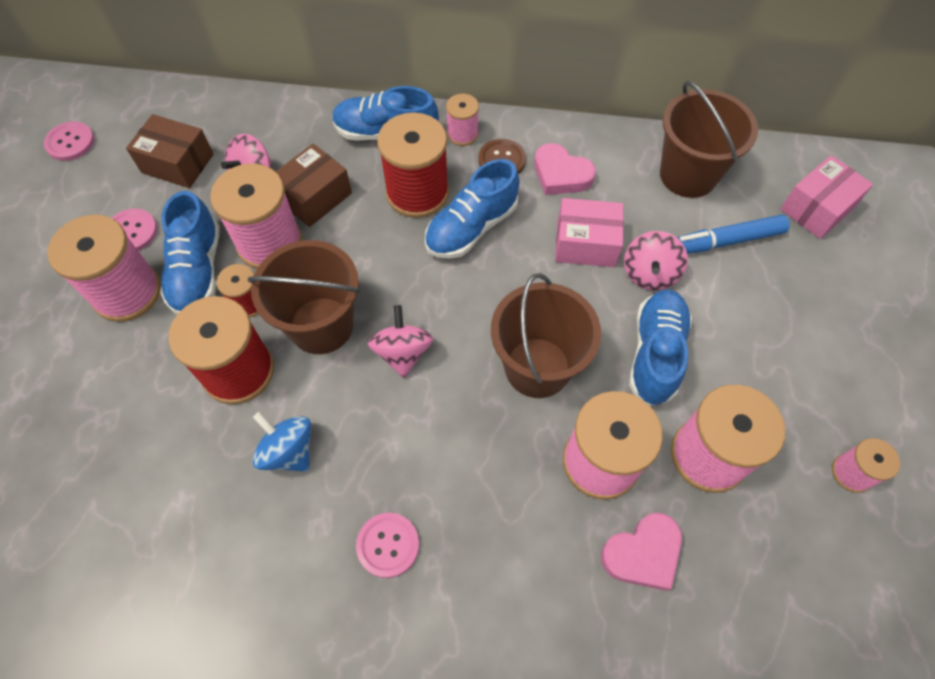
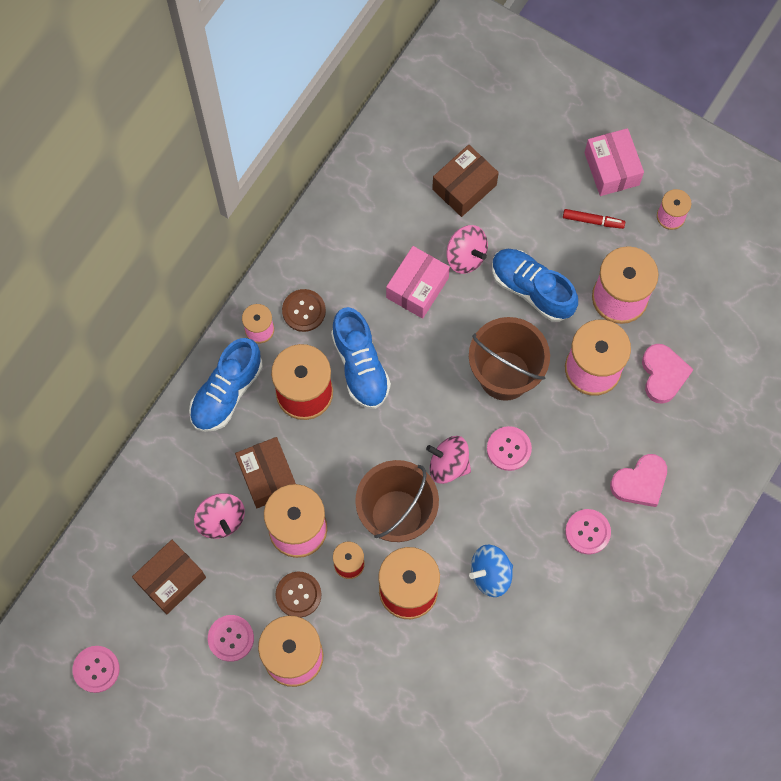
camera: 65 degrees left, 10 degrees up
(197, 271) = (298, 595): blue shoe -> brown button
(451, 408) = (509, 449): none -> pink button
(561, 174) = (342, 272): pink heart -> pink heart (640, 482)
(688, 175) = (391, 176): brown bucket -> none
(724, 241) = (464, 187): blue marker -> brown box
(780, 385) = (593, 221): none -> red marker
(817, 208) = (468, 103): pink box -> pink box (611, 169)

